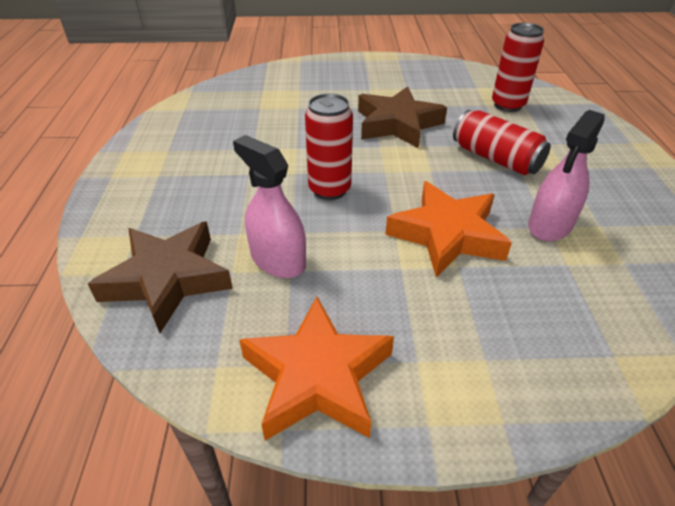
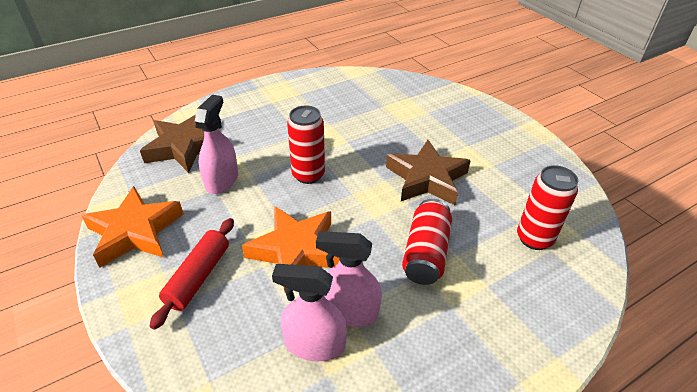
camera: 60 degrees right, 0 degrees up
(446, 326) = (198, 276): none -> red rolling pin
(584, 260) = (314, 344): none -> pink spray bottle

